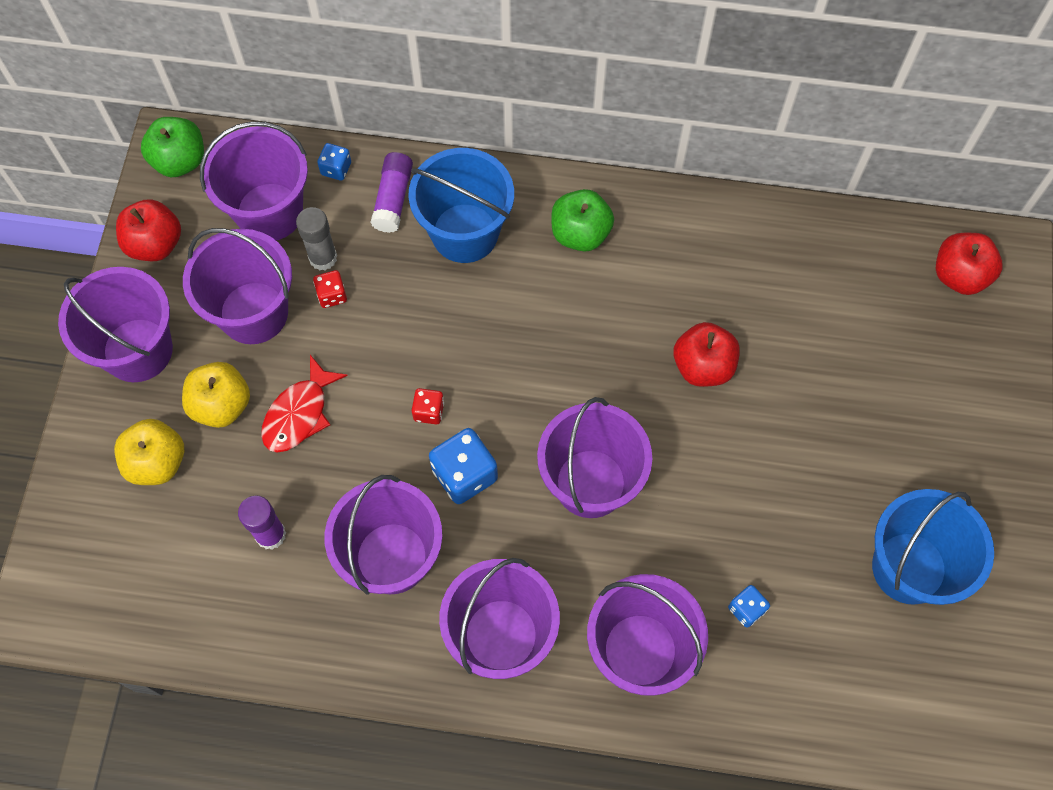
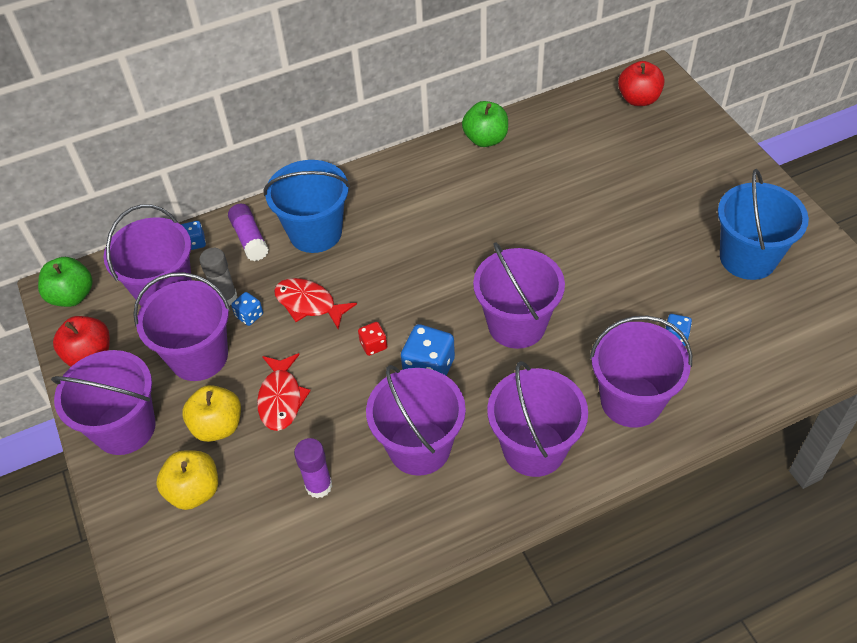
camera: 30 degrees left, 15 degrees down
(332, 295) = (249, 315): red dice -> blue dice
(399, 319) = (309, 304): none -> red fish
(580, 233) = (393, 194): green apple -> green apple (485, 139)
(703, 366) = (531, 222): red apple -> none

